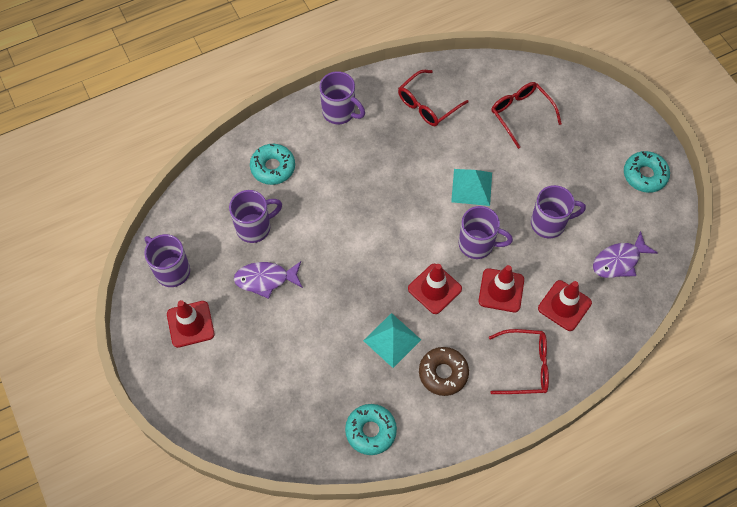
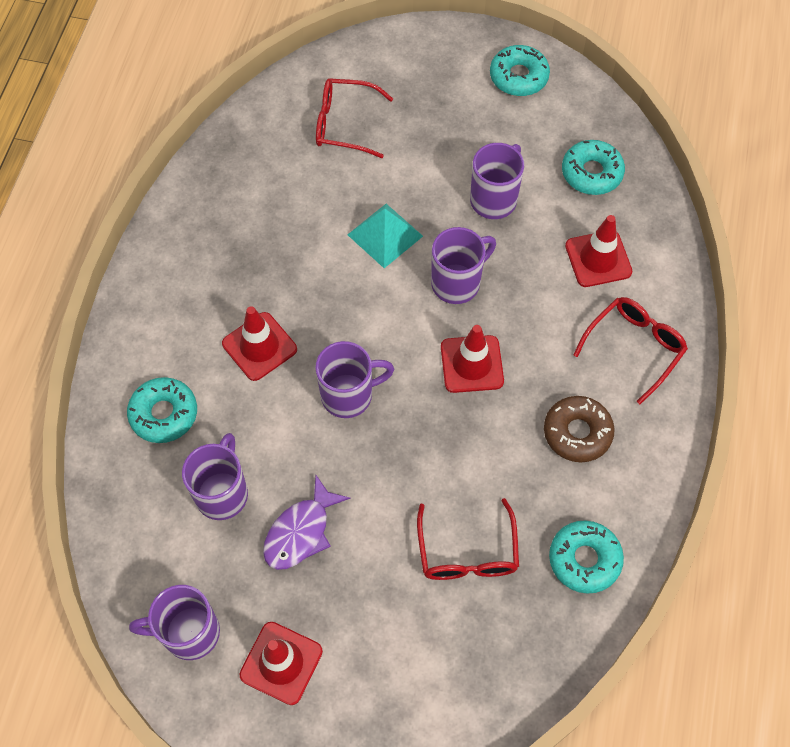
camera: 50 degrees left, 0 degrees up
(340, 112) = (164, 290): purple mug -> purple mug (349, 395)
(392, 340) = (494, 453): turquoise pyramid -> none
(427, 105) = (244, 199): red glasses -> red glasses (467, 553)
(501, 290) = (530, 302): red traffic cone -> red traffic cone (259, 346)
(619, 261) = (591, 173): purple fish -> turquoise donut

